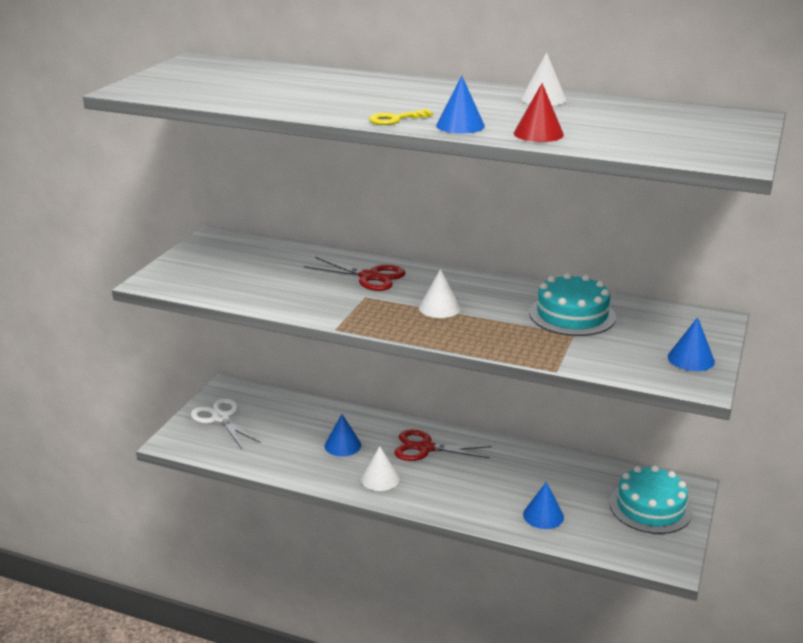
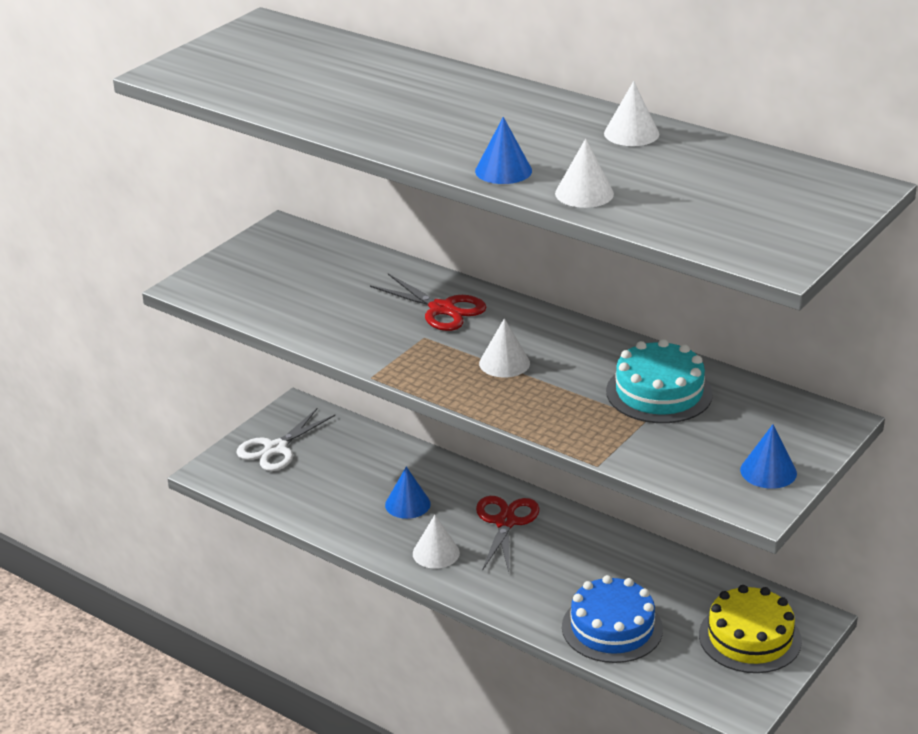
camera: 15 degrees right, 5 degrees up
(220, 418) = (275, 449): white scissors -> white scissors turned 120 degrees counterclockwise
(395, 119) = (436, 153): yellow key -> none
(425, 448) = (505, 522): red scissors -> red scissors turned 75 degrees clockwise
(538, 134) = (584, 193): red cone -> white cone
(543, 515) = (612, 628): blue cone -> blue cake
(650, 507) = (750, 638): turquoise cake -> yellow cake

